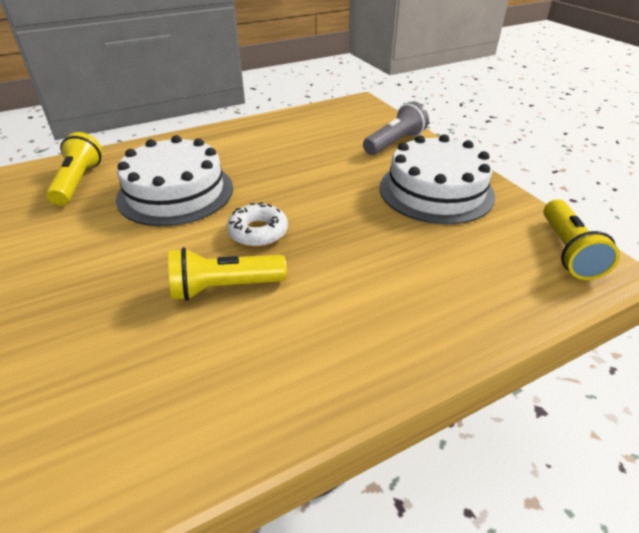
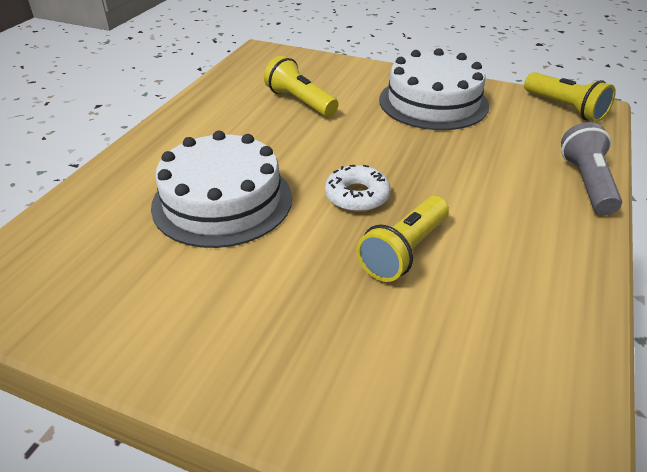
camera: 40 degrees left, 0 degrees up
(78, 182) = (88, 243): yellow flashlight -> yellow flashlight (300, 102)
(394, 143) = (346, 76): grey flashlight -> grey flashlight (587, 183)

